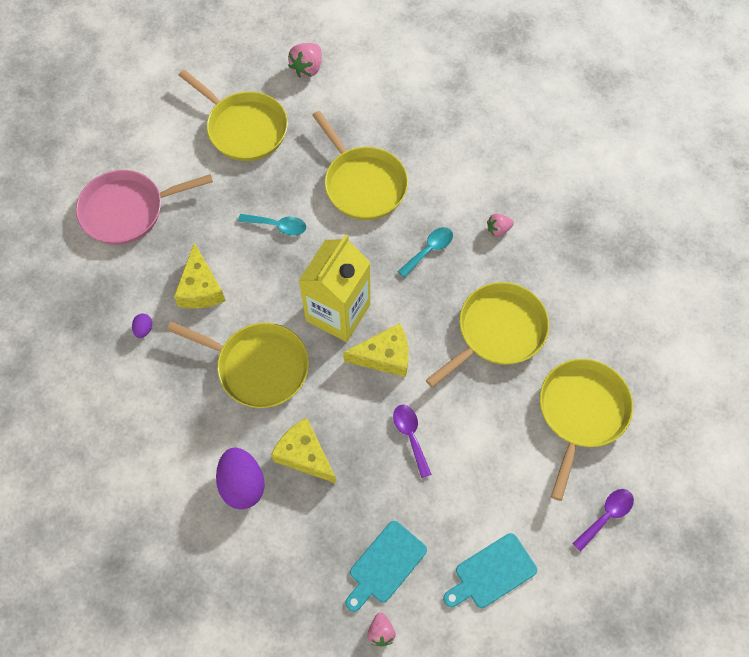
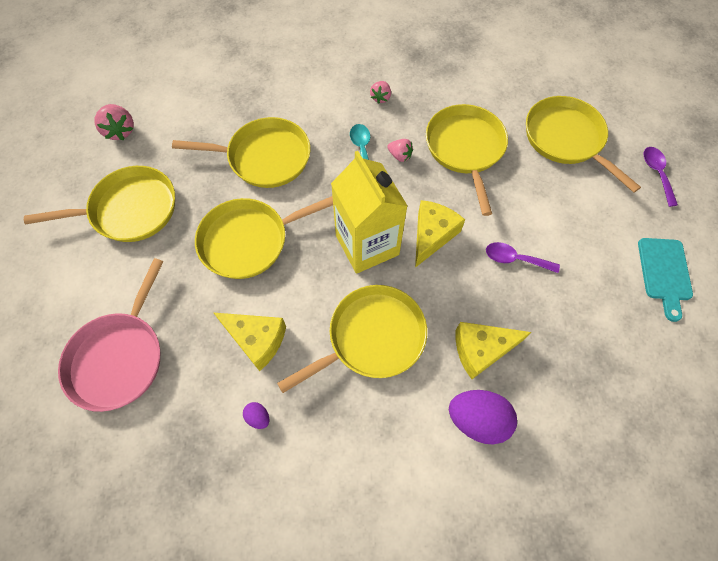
camera: 55 degrees left, 0 degrees up
(278, 226) = (248, 241): turquoise spoon -> yellow pan
(381, 632) = (676, 385): pink strawberry -> pink strawberry (400, 156)
(385, 565) = (618, 346): turquoise cutting board -> none

